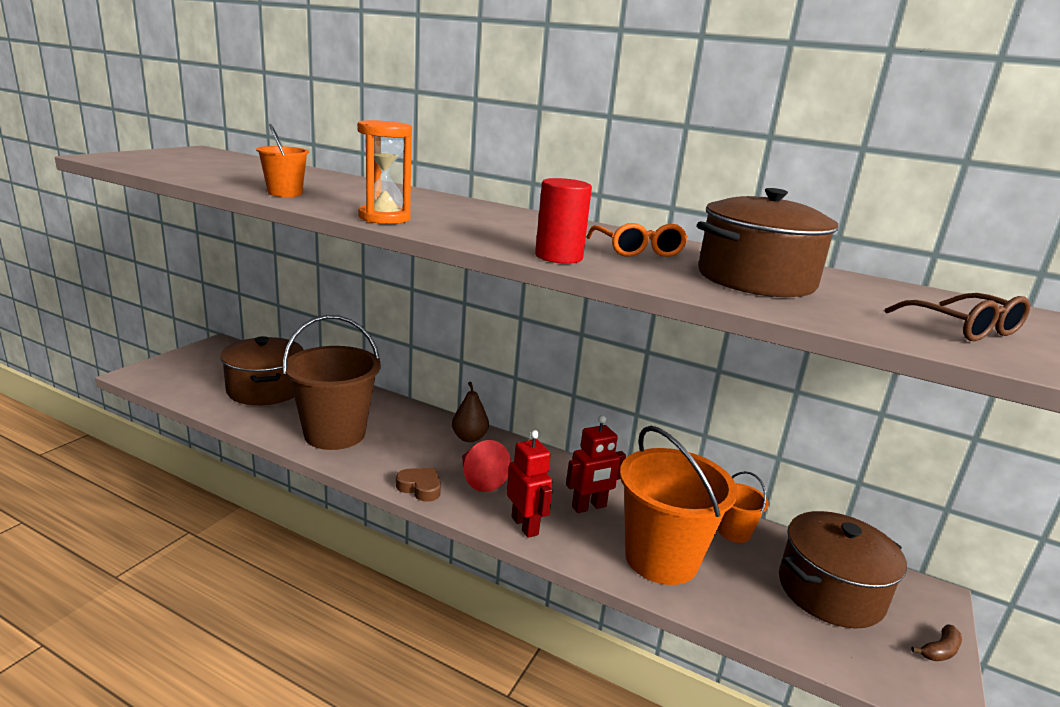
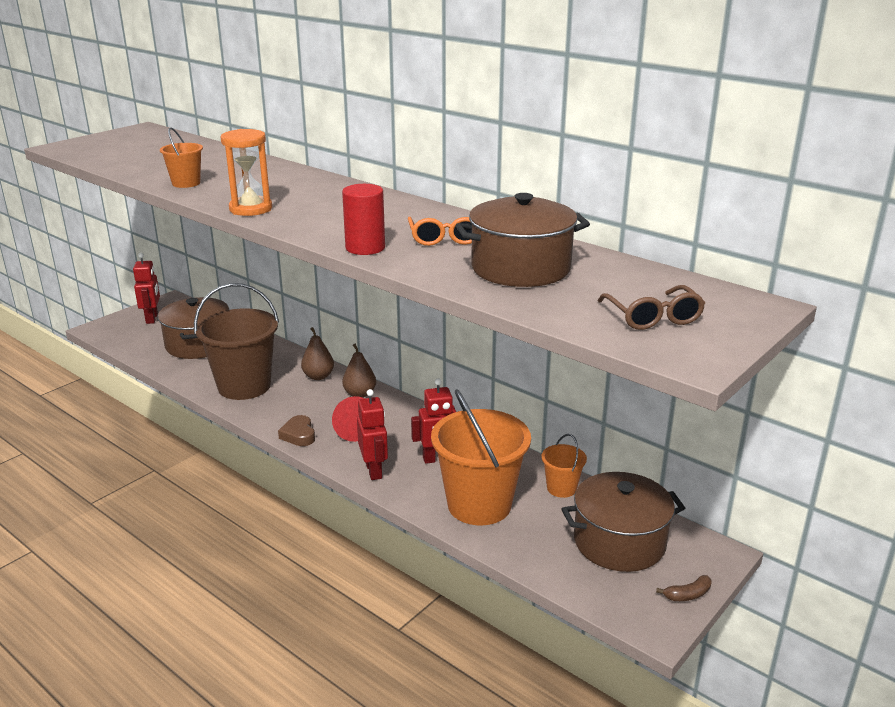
camera: 15 degrees right, 5 degrees up
(202, 362) = (152, 318): none -> red robot
(415, 420) = (318, 376): none -> brown pear
(420, 488) = (299, 435): brown heart -> brown heart turned 150 degrees counterclockwise

